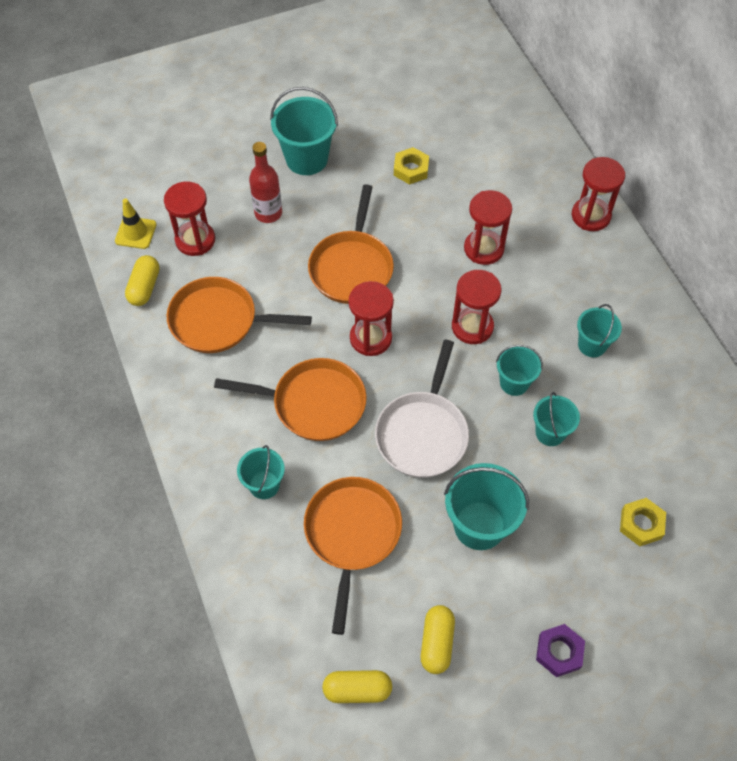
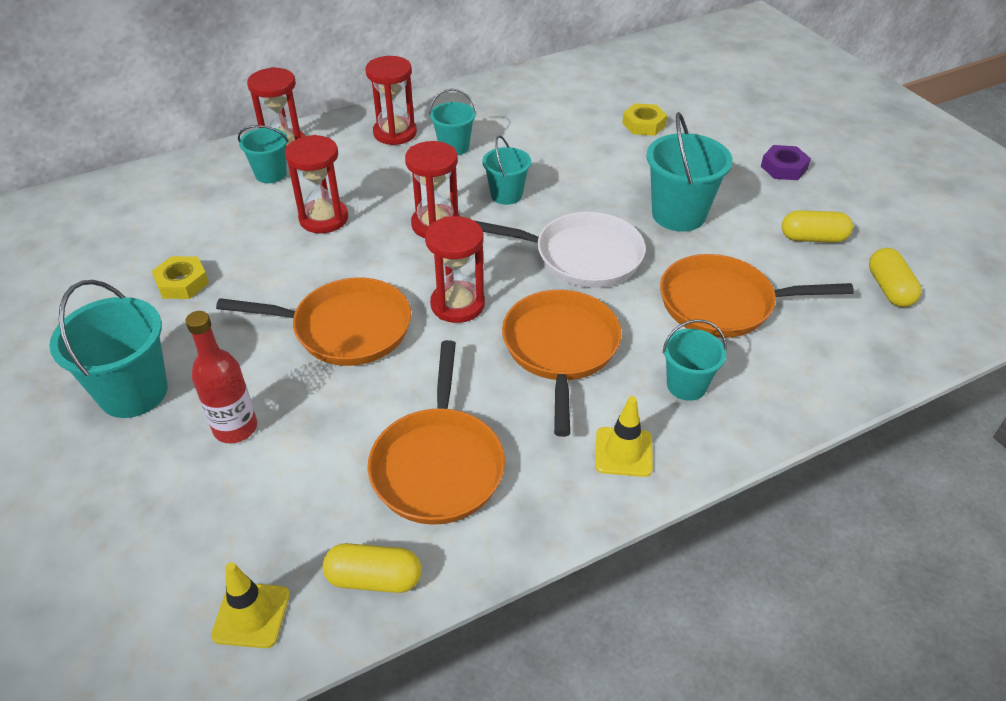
camera: 95 degrees left, 15 degrees down
(195, 240) = (278, 518): red hourglass -> red hourglass (395, 133)
(209, 430) = (623, 452): none -> yellow traffic cone
(550, 432) = (561, 172): turquoise bucket -> turquoise bucket (271, 174)

